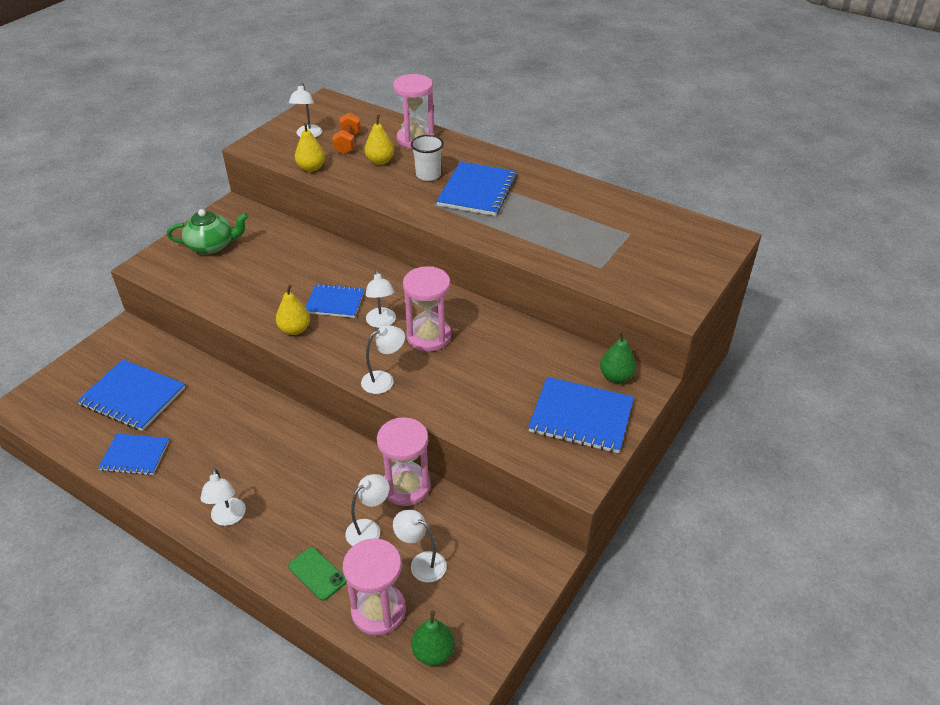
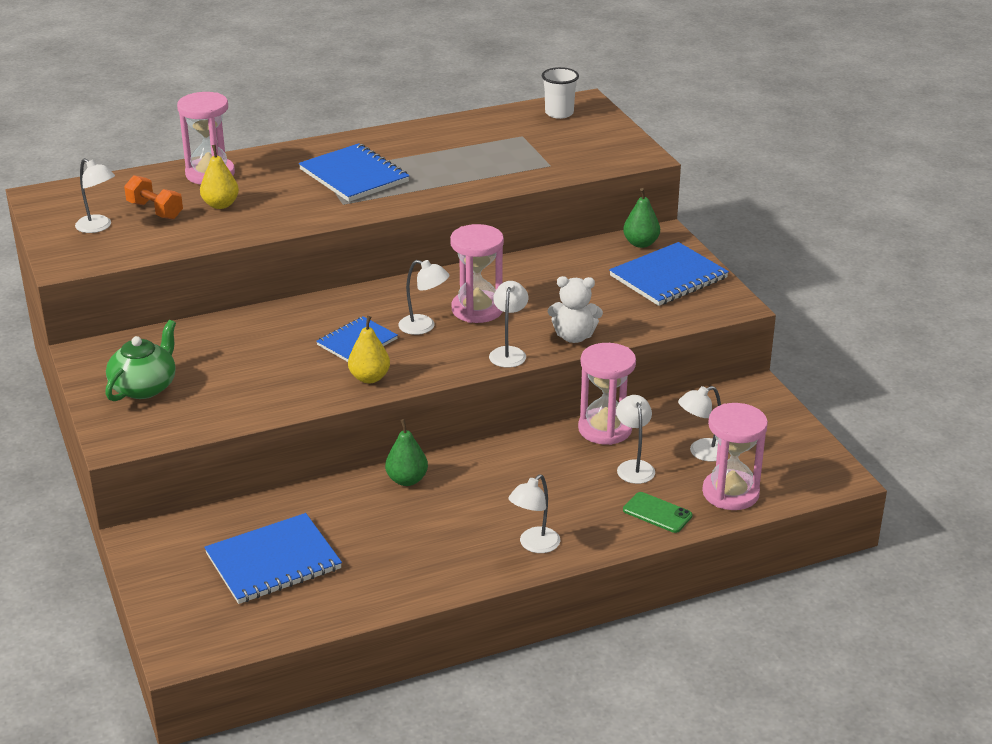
camera: 55 degrees left, 10 degrees down
(135, 455) = (374, 584): blue notebook -> none
(228, 518) = (534, 545): white lamp -> white lamp turned 105 degrees clockwise
(311, 168) = (170, 244): yellow pear -> none
(317, 574) = (657, 513): green phone -> green phone turned 45 degrees clockwise
(428, 175) = (287, 189): white cup -> white cup (559, 113)
(433, 652) = (798, 480): green pear -> green pear (407, 480)
(437, 404) = (574, 337): none -> white teddy bear

